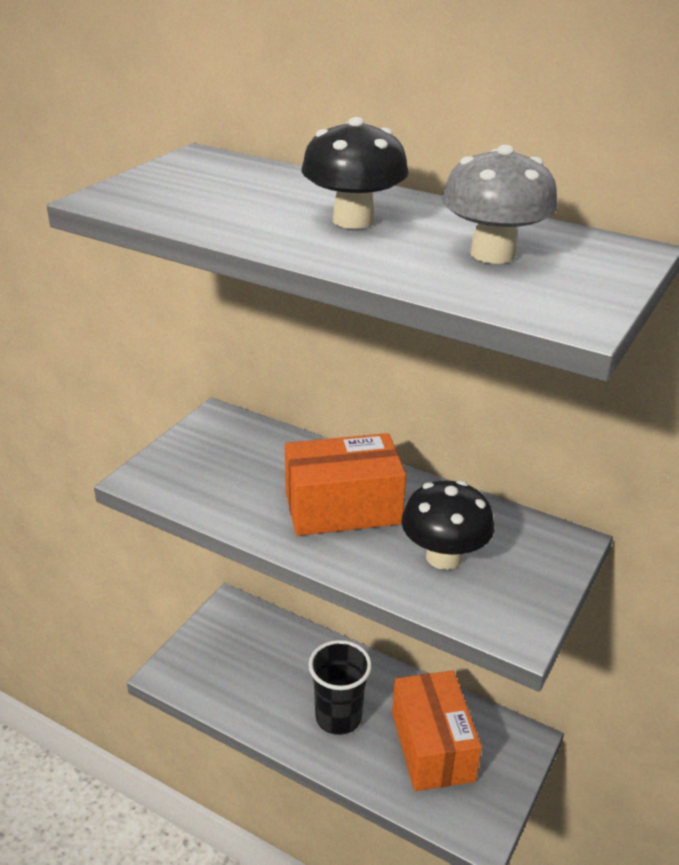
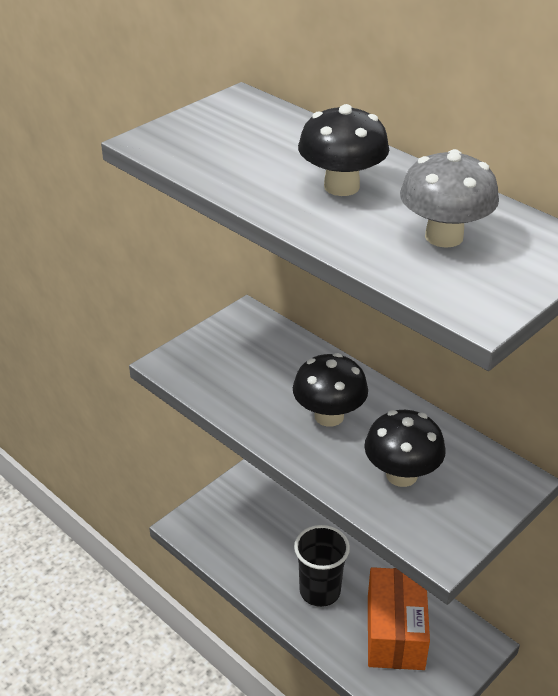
camera: 15 degrees right, 5 degrees up
(342, 507) = (329, 416): orange box -> black mushroom

